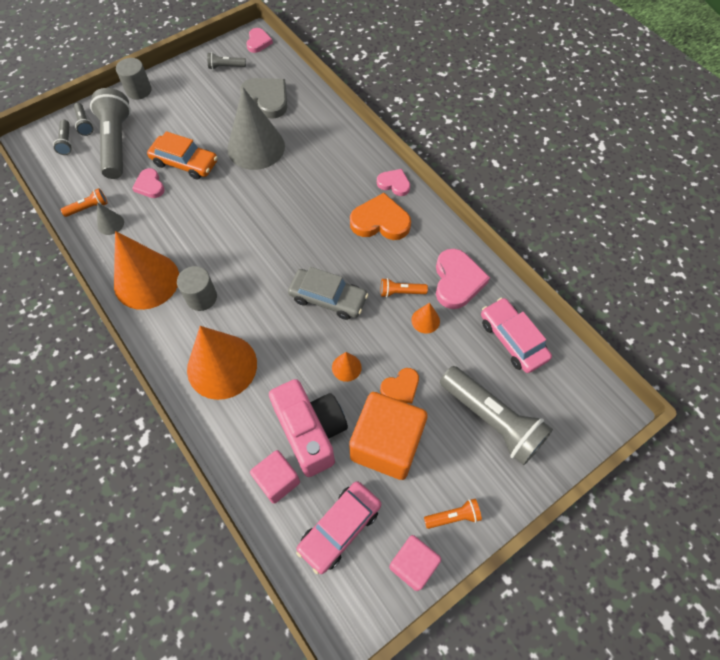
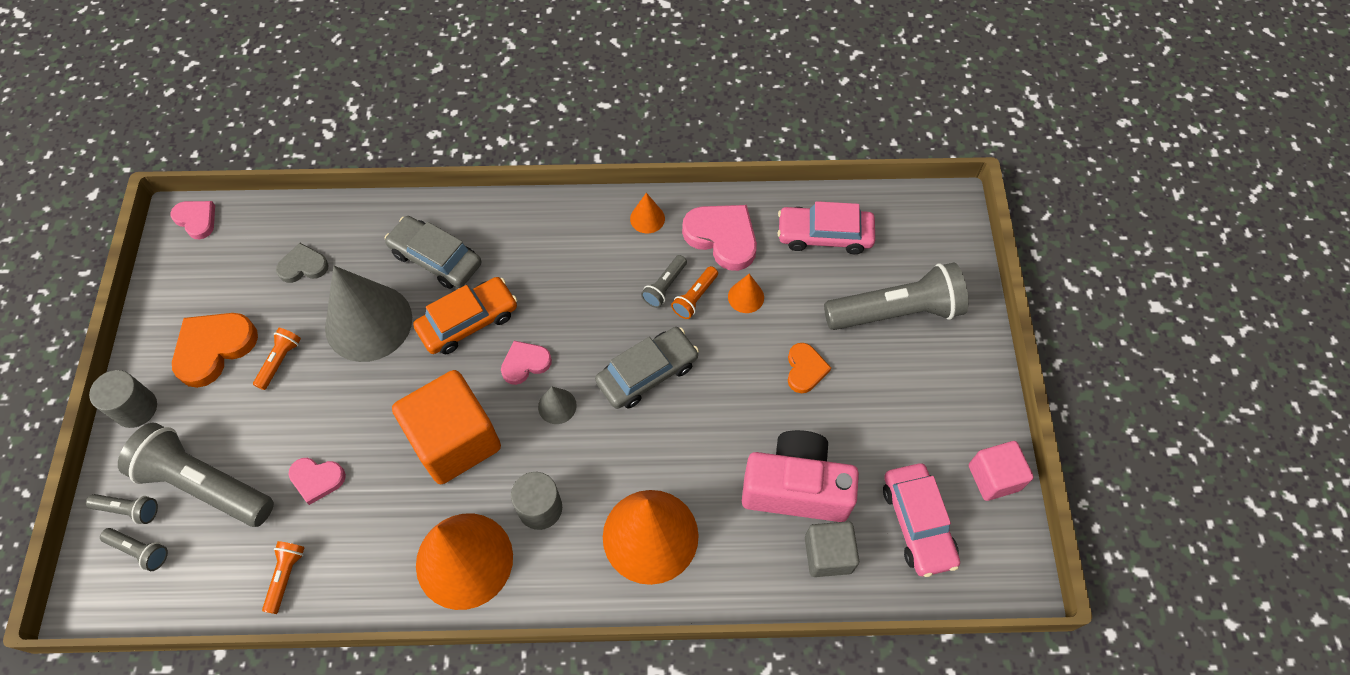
camera: 55 degrees left, 0 degrees up
(110, 224) = (337, 560): grey cone -> grey cone (557, 406)
(185, 163) = (318, 417): orange car -> orange car (468, 321)
(226, 67) = (201, 280): grey flashlight -> grey flashlight (664, 286)
(267, 99) = (303, 266): grey heart -> grey heart, size x0.60
(277, 480) = (828, 554): pink cube -> grey cube
(319, 150) = (436, 258): none -> grey car
(346, 367) = (745, 407): orange cone -> orange cone (647, 218)
(380, 221) = (590, 259): orange heart -> orange heart (214, 348)
(386, 444) = (858, 423): orange cube -> orange cube (455, 440)
(394, 184) = (551, 214): pink heart -> pink heart (525, 363)
(453, 517) = (969, 411): orange flashlight -> orange flashlight (280, 361)

